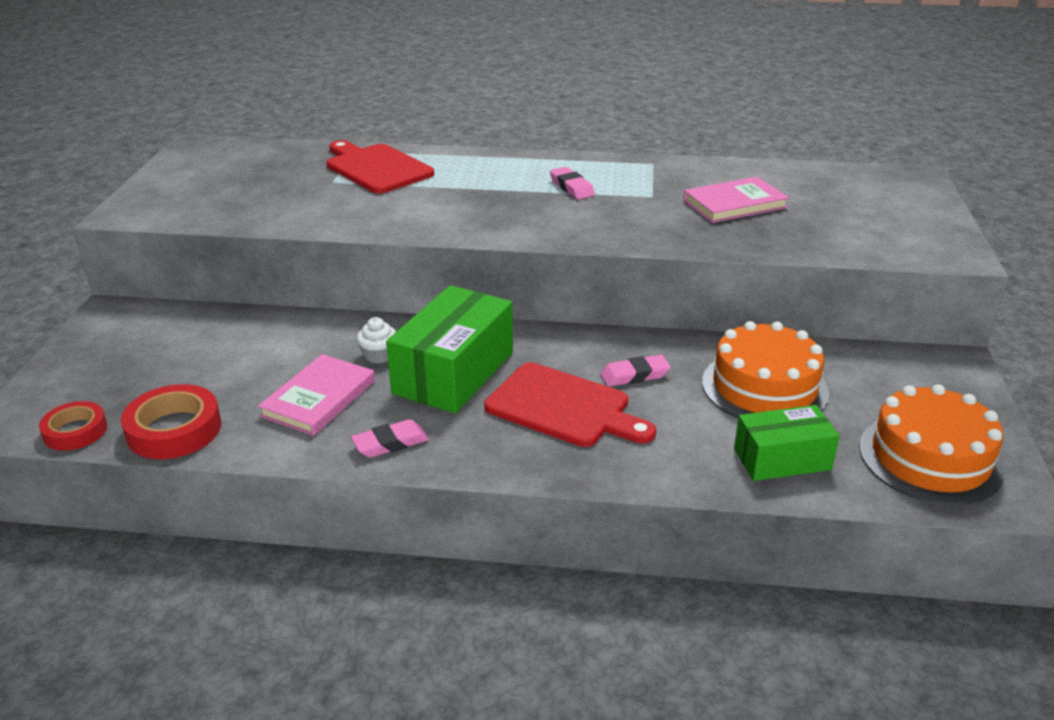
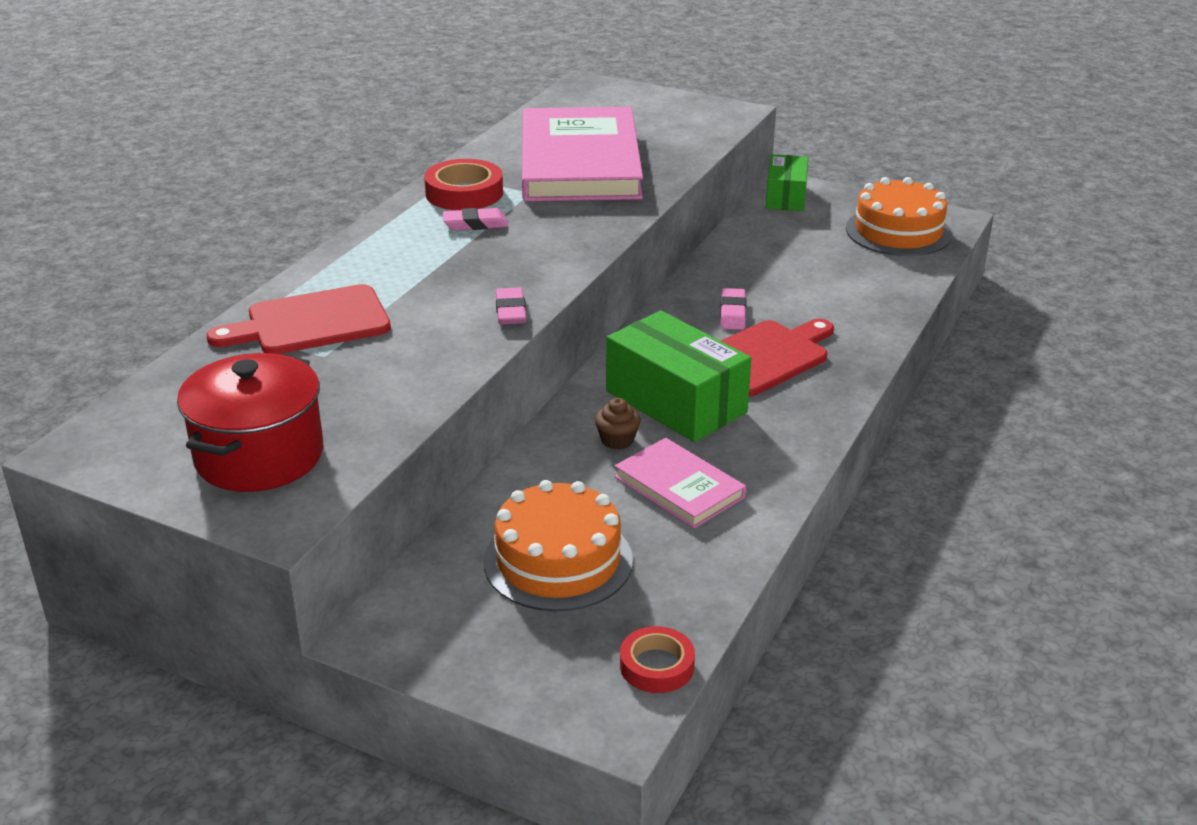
camera: 70 degrees left, 0 degrees up
(174, 430) = (690, 589): red tape -> red tape (464, 193)
(198, 191) = (259, 456): none -> red pot
(379, 355) = (617, 440): white cupcake -> brown cupcake
(390, 443) = (778, 455): pink eraser -> pink eraser (511, 311)
(734, 204) = (579, 162): pink book -> pink book, size x2.01
(764, 387) = (781, 264): orange cake -> orange cake (558, 561)
(782, 459) = (877, 283): green box -> green box (786, 197)

